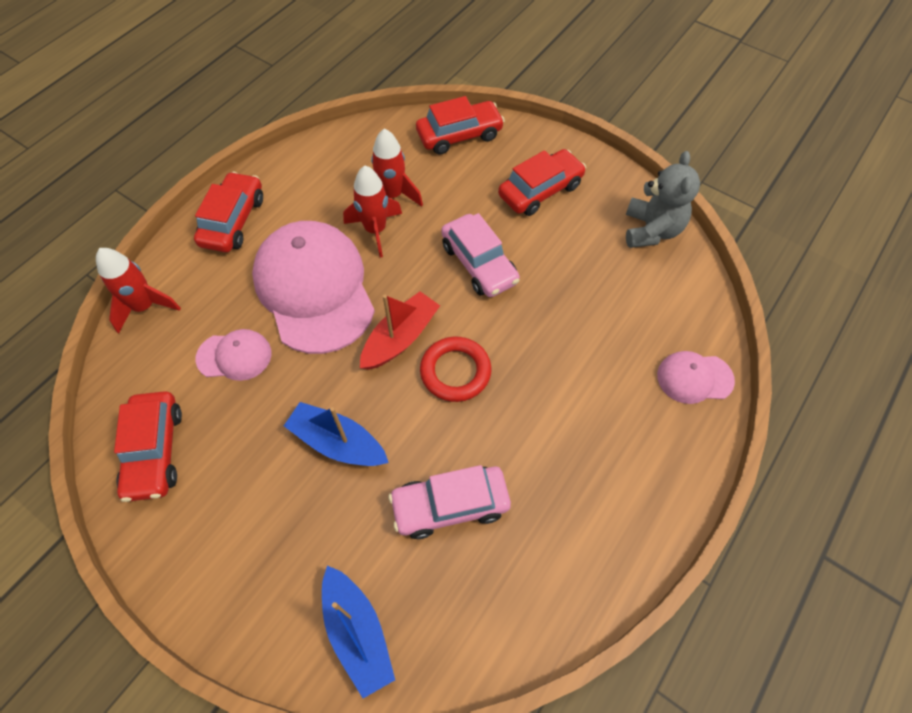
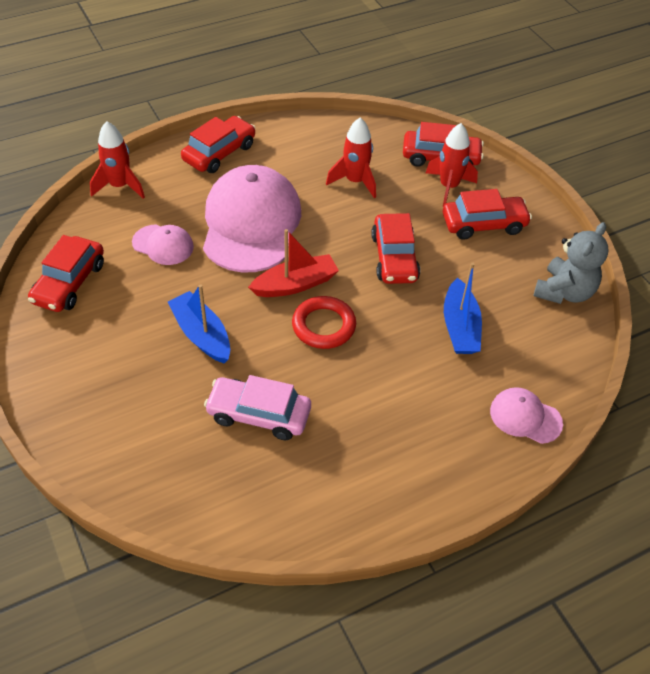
camera: 25 degrees right, 10 degrees down
(357, 632) = (136, 464): blue boat -> blue boat (460, 327)
(375, 230) = (325, 201): red rocket -> red rocket (448, 187)
(479, 263) = (394, 258): pink car -> red car

